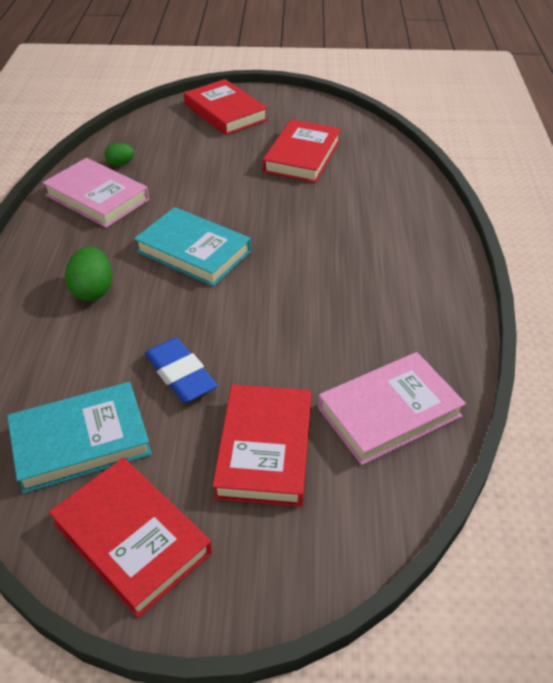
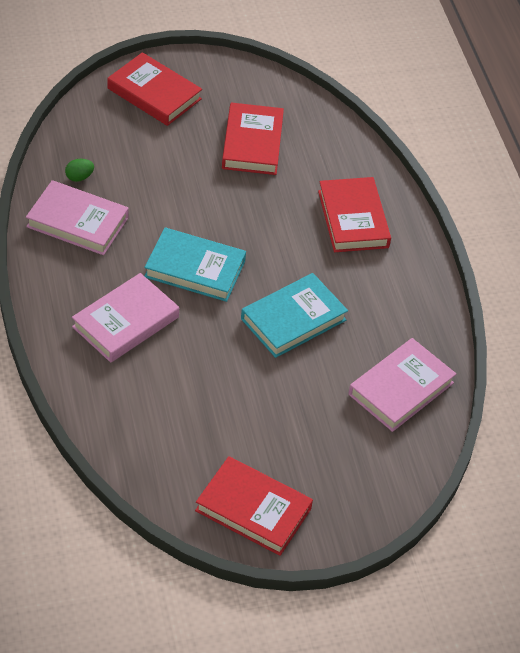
camera: 20 degrees left, 5 degrees up
(81, 441) = (183, 451): turquoise book -> turquoise book (293, 319)
(93, 290) = (125, 322): green egg -> pink book
(180, 374) = (234, 385): blue eraser -> none
(264, 449) = (320, 432): red book -> red book (353, 219)

